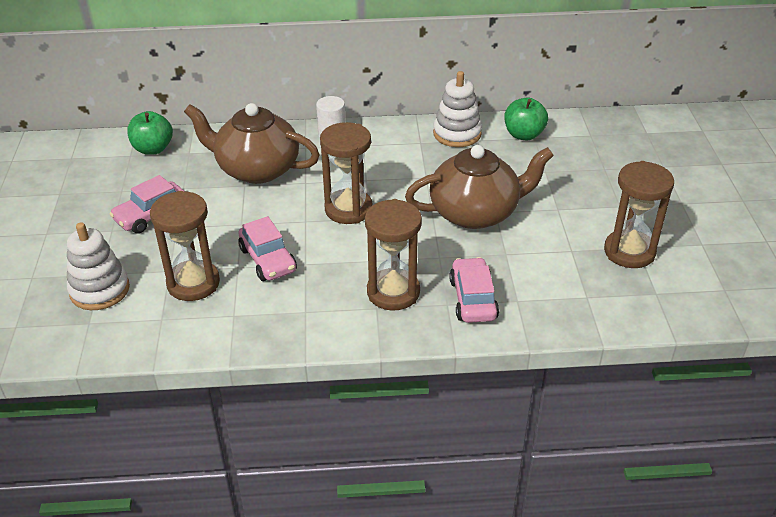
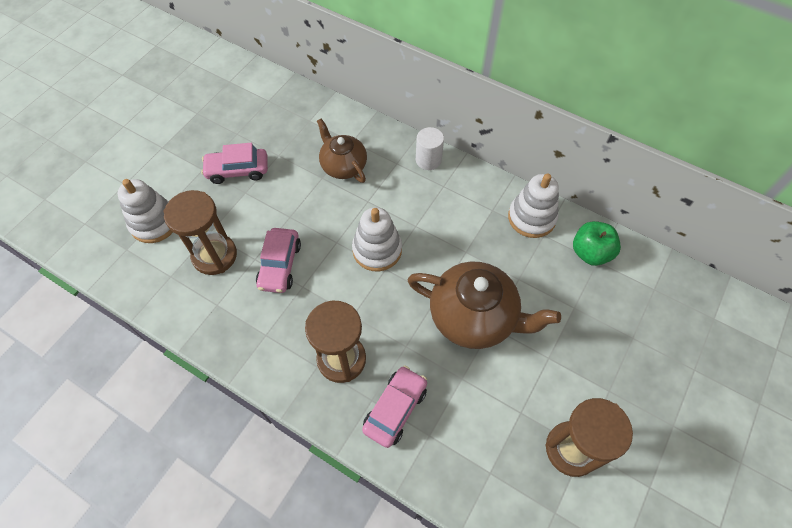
camera: 35 degrees right, 20 degrees up
(153, 149) = (288, 102): green apple -> none
(256, 169) = (343, 165): brown teapot -> brown teapot, size x0.62
(348, 209) = (377, 250): brown hourglass -> white stacking toy

